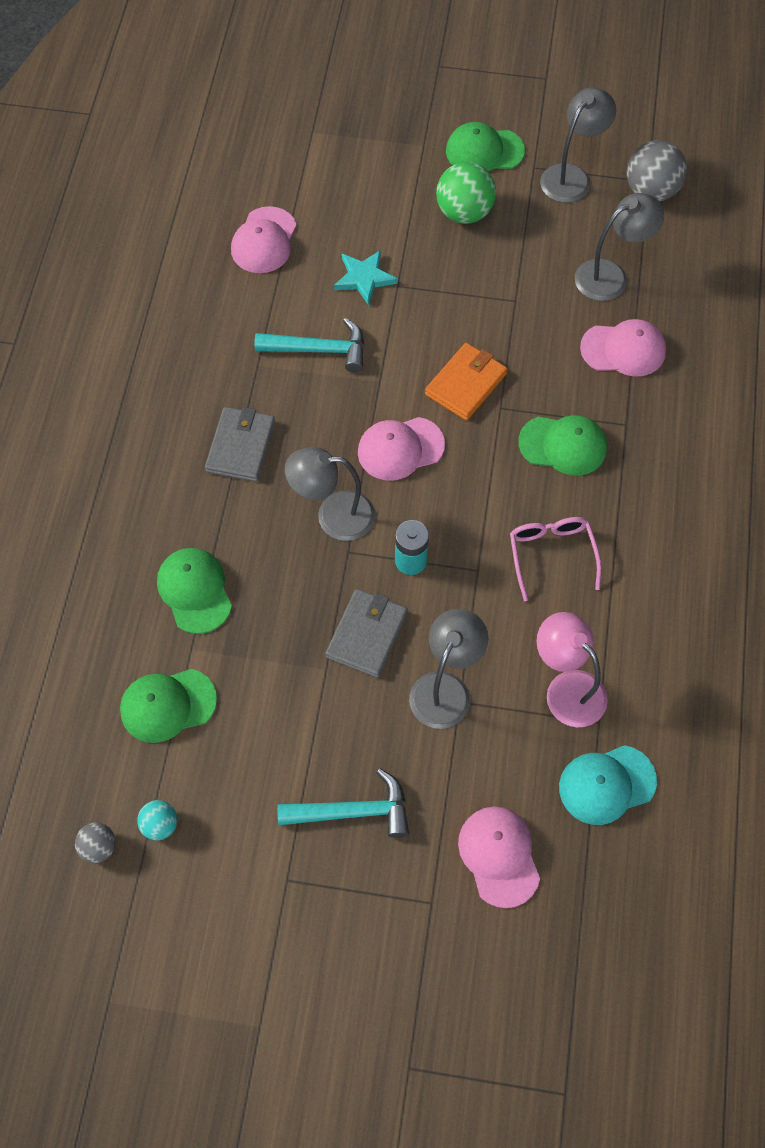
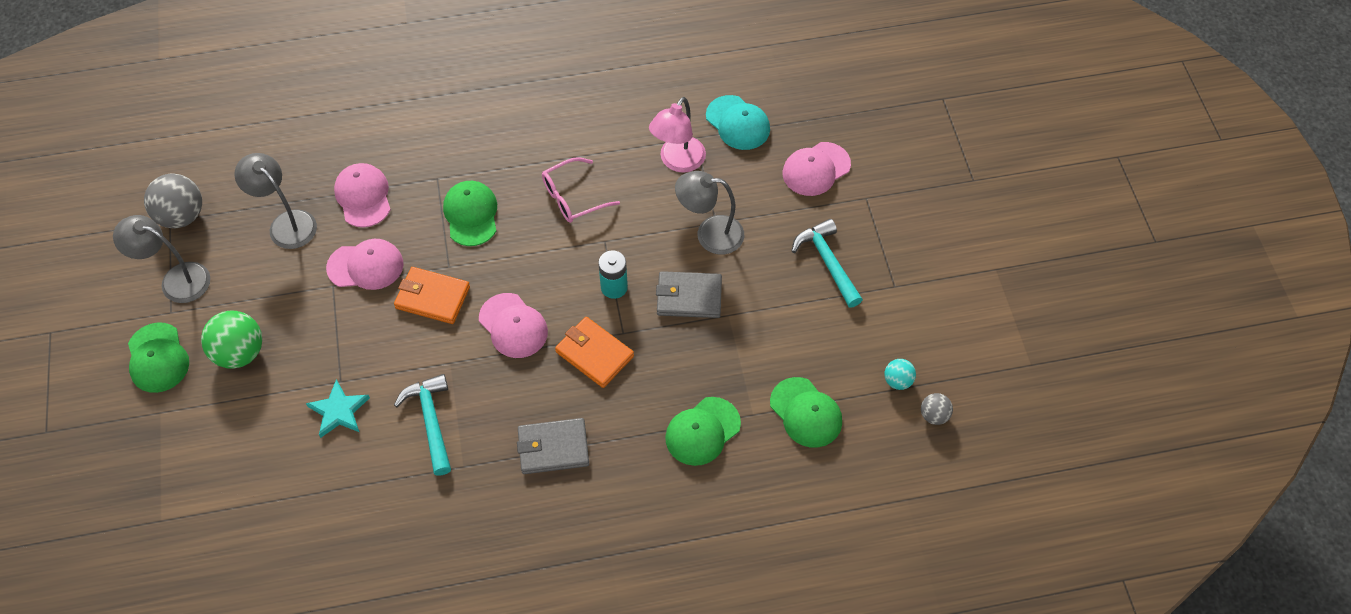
camera: 110 degrees left, 5 degrees down
(264, 241) = (315, 514): pink cap -> pink cap (365, 266)
(333, 515) = (594, 354): grey lamp -> orange wallet

